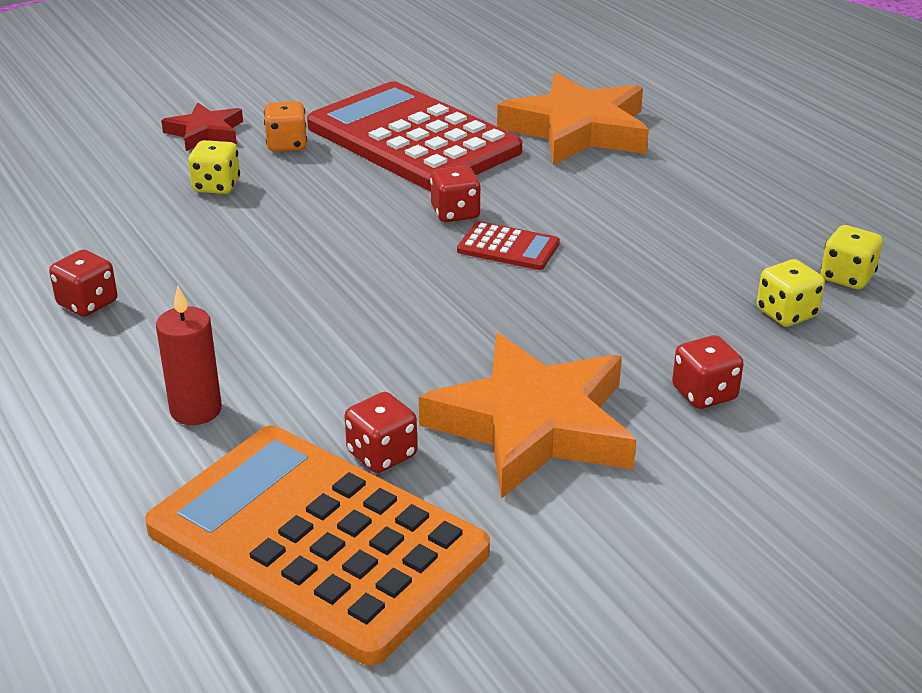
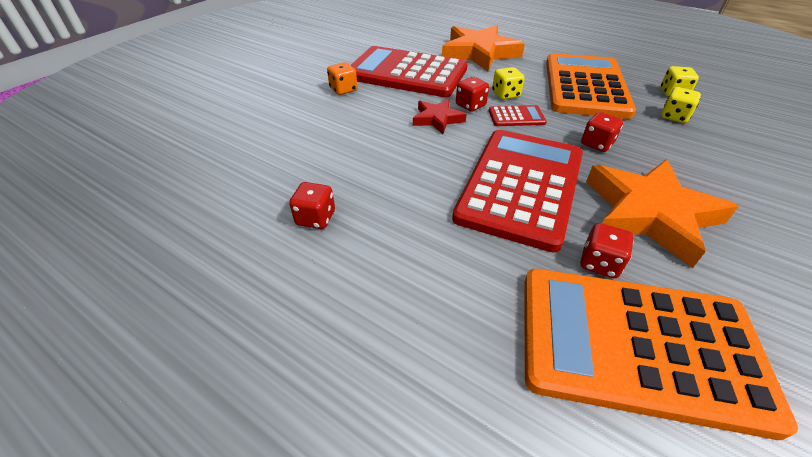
camera: 25 degrees left, 10 degrees up
(196, 410) = (460, 273): red candle -> none
(205, 132) = (290, 93): red star -> red star (437, 119)
(216, 186) = (326, 121): yellow dice -> yellow dice (505, 95)
(392, 341) = (521, 186): none -> red calculator
(694, 228) = (585, 86): none -> orange calculator
(704, 393) = (697, 168): red dice -> red dice (597, 144)

